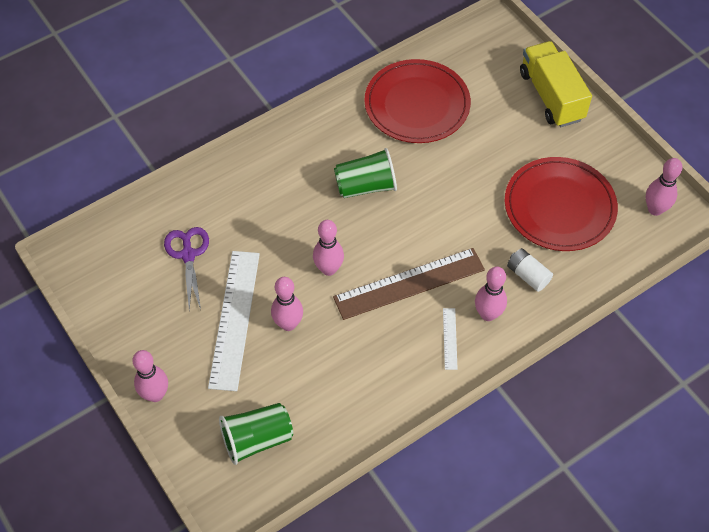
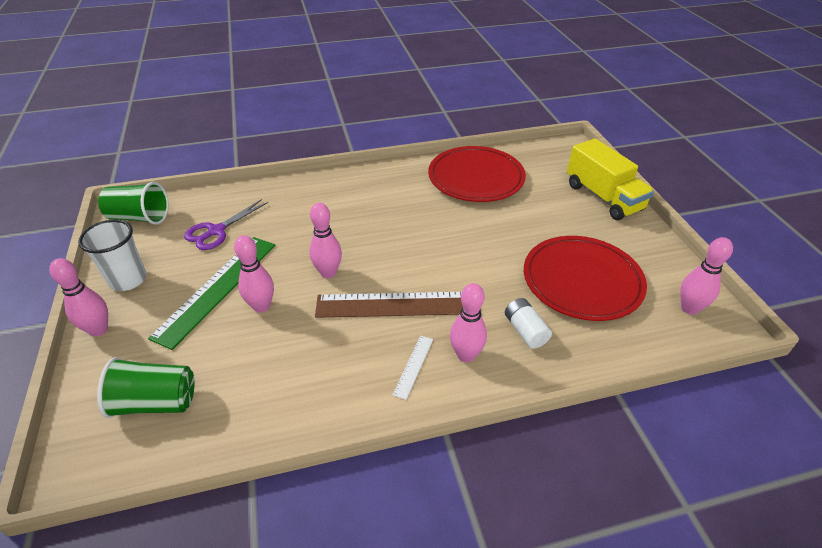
camera: 20 degrees right, 15 degrees down
(141, 337) = (128, 280): none -> white cup
(188, 255) = (216, 231): purple scissors -> purple scissors turned 150 degrees counterclockwise
(235, 319) = (217, 288): white ruler -> green ruler
(365, 186) = (400, 221): green cup -> green cup (139, 217)
(551, 96) = (603, 197): yellow truck -> yellow truck turned 150 degrees clockwise

